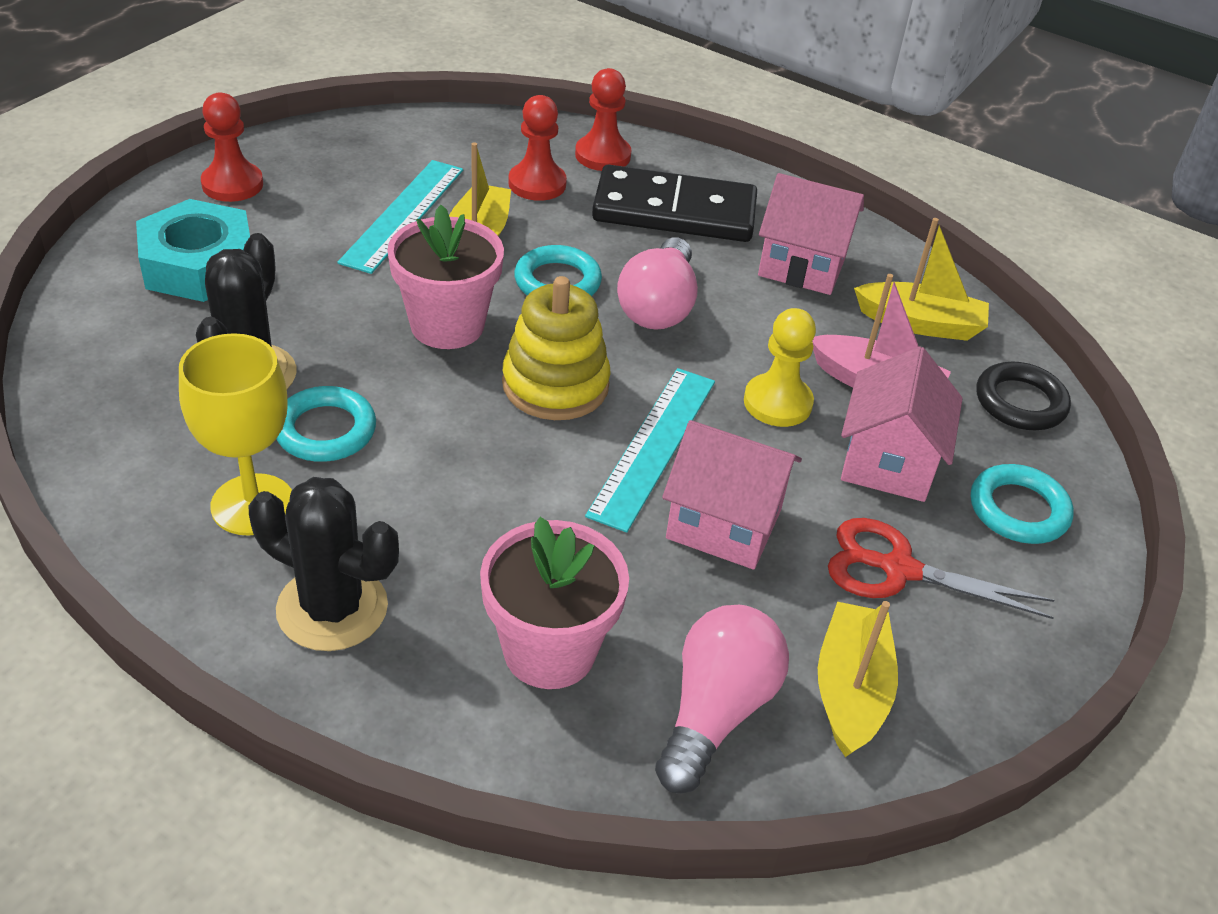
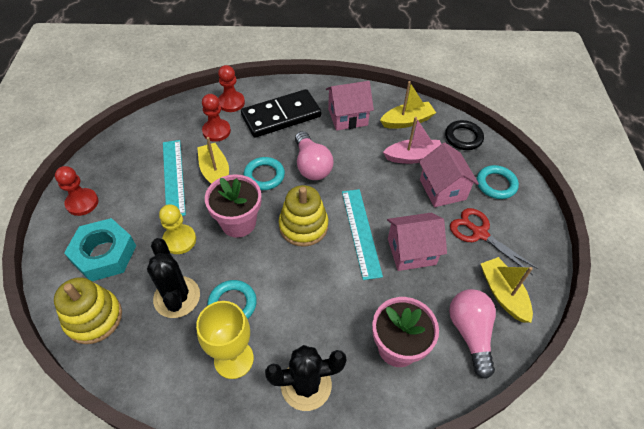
camera: 30 degrees left, 10 degrees up
(104, 337) = (94, 318): none -> yellow stacking toy
(777, 403) = (387, 186): yellow pawn -> yellow pawn (179, 240)
(898, 569) = (479, 233): red scissors -> red scissors turned 60 degrees clockwise

